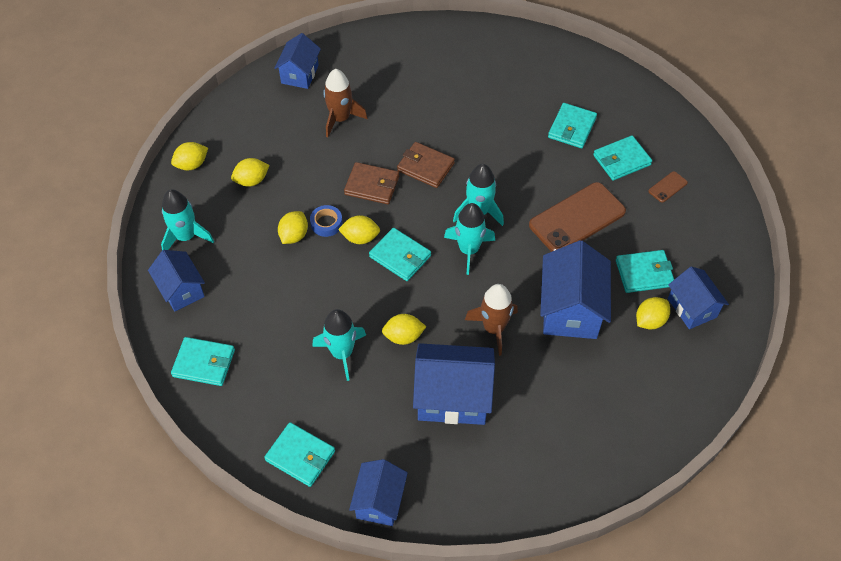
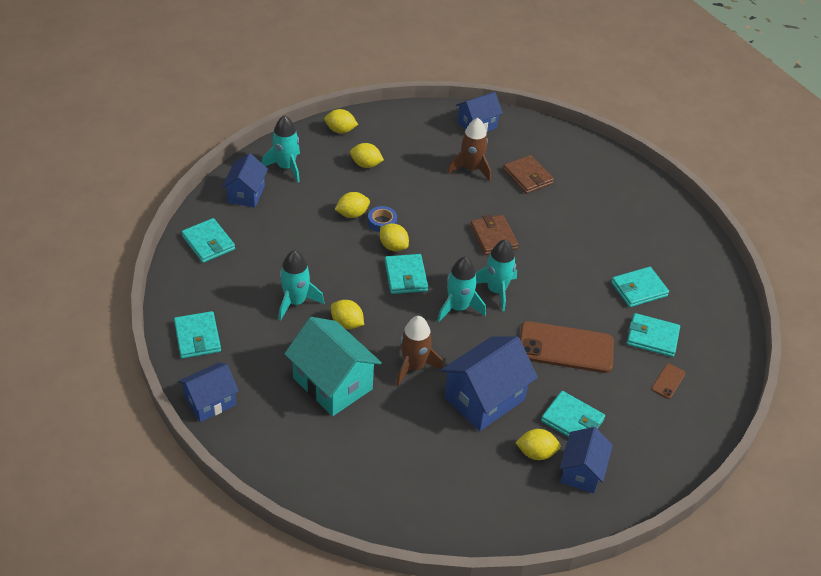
camera: 40 degrees right, 10 degrees down
(372, 185) = (441, 222): brown wallet -> brown wallet (527, 177)
(452, 397) = (332, 383): blue house -> turquoise house
(667, 187) = (668, 381): brown phone -> brown phone turned 60 degrees counterclockwise

